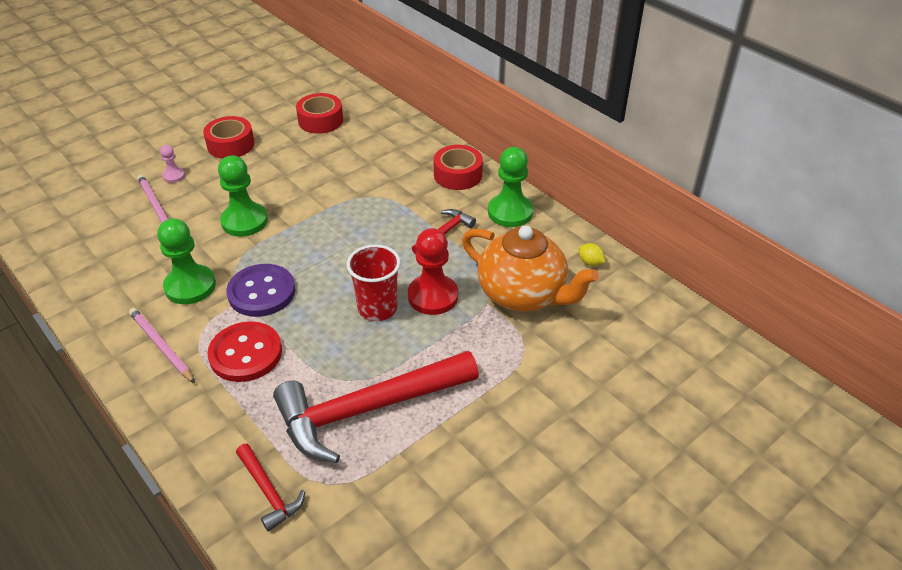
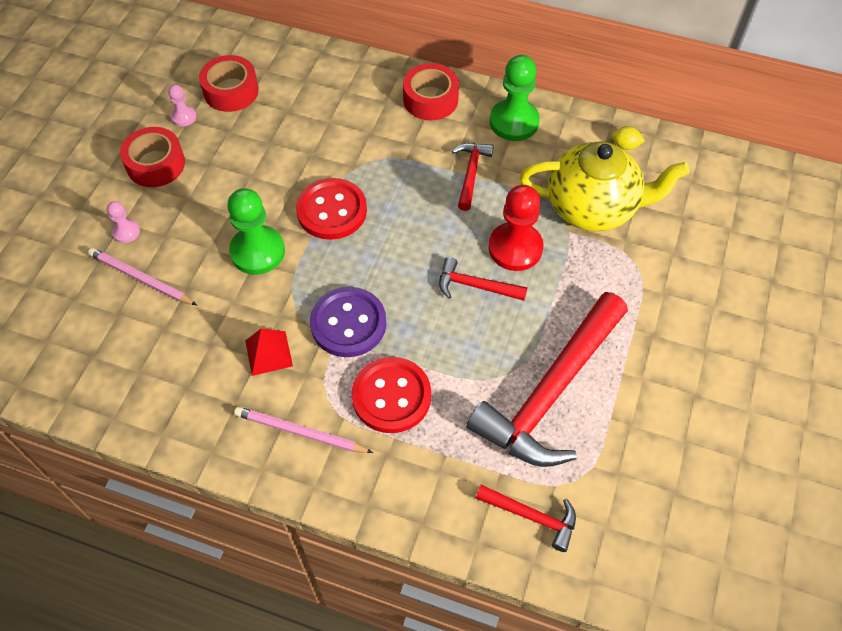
camera: 30 degrees left, 15 degrees up
(190, 286) = (268, 353): green pawn -> red pyramid
(275, 124) = (184, 117): none -> pink pawn
(319, 217) = (332, 211): none -> red button
(377, 308) = (475, 286): red cup -> red hammer
(523, 294) = (593, 207): orange teapot -> yellow teapot

